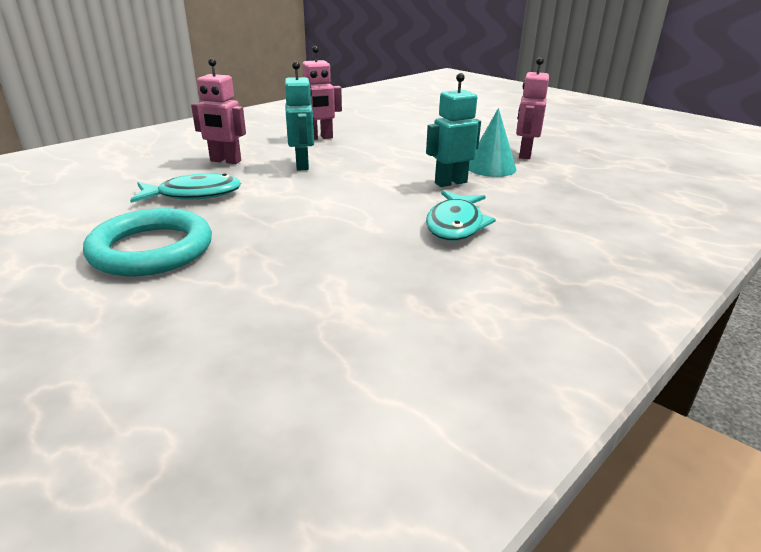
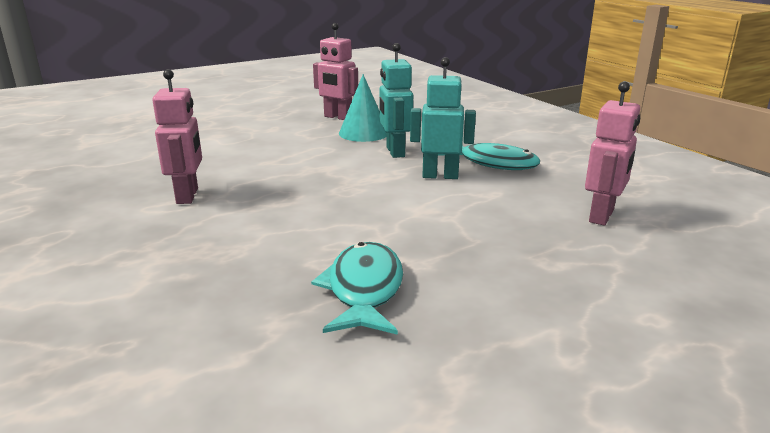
camera: 75 degrees left, 5 degrees down
(151, 249) = (541, 316): turquoise ring -> none
(225, 161) = (232, 265): pink robot -> pink robot (602, 216)
(302, 165) = (293, 213): turquoise robot -> turquoise robot (440, 176)

